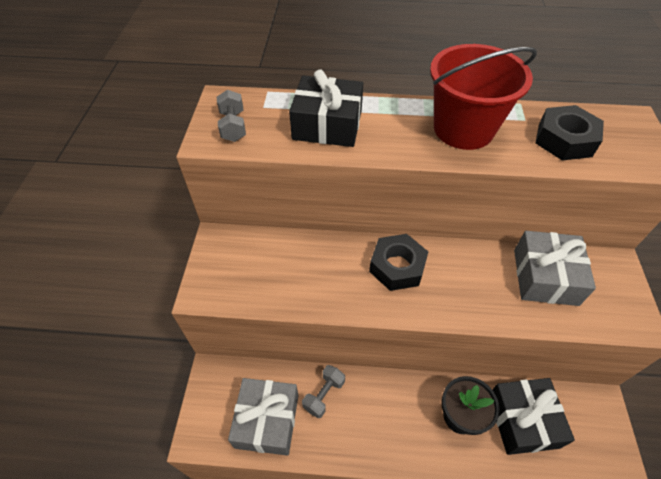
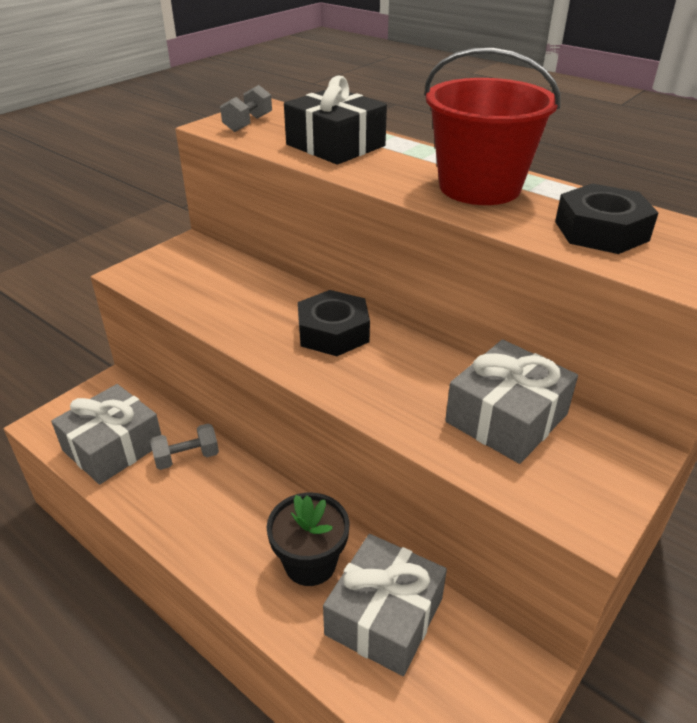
camera: 35 degrees right, 15 degrees down
(523, 420) = (384, 616): black gift -> grey gift

